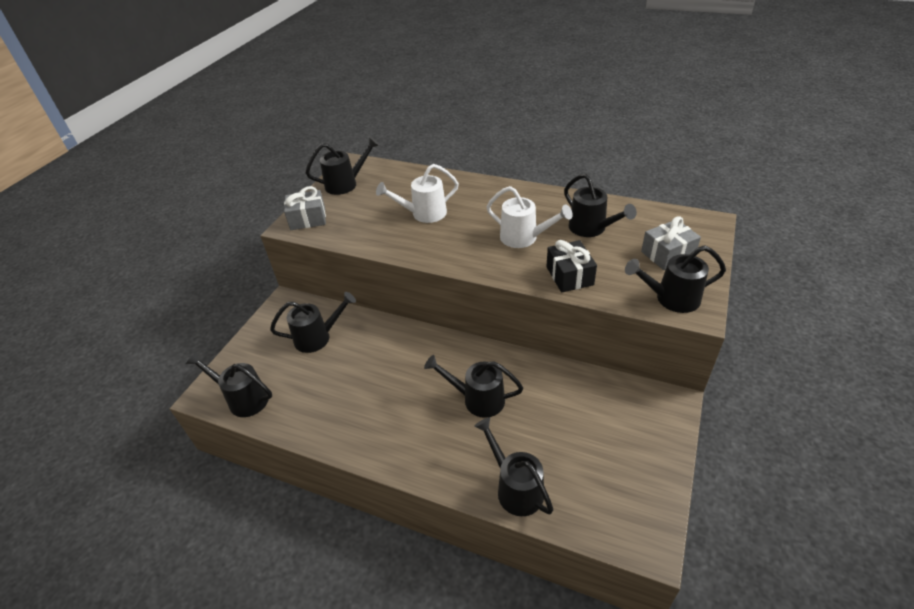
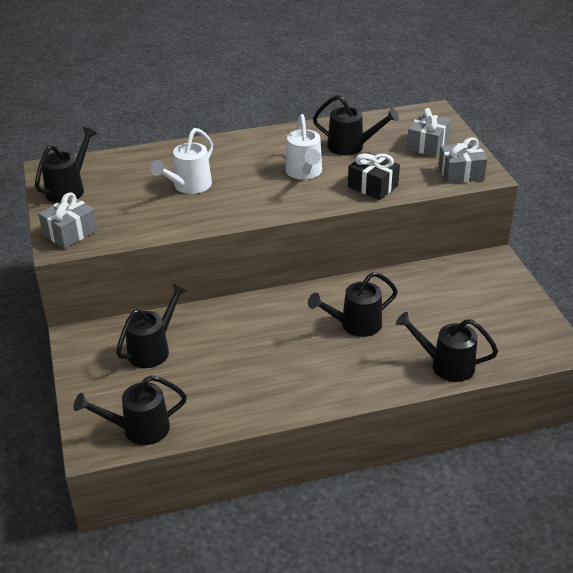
camera: 40 degrees left, 5 degrees down
(524, 238) = (304, 173): white watering can -> white watering can turned 90 degrees clockwise
(671, 298) = (461, 173): black watering can -> grey gift

